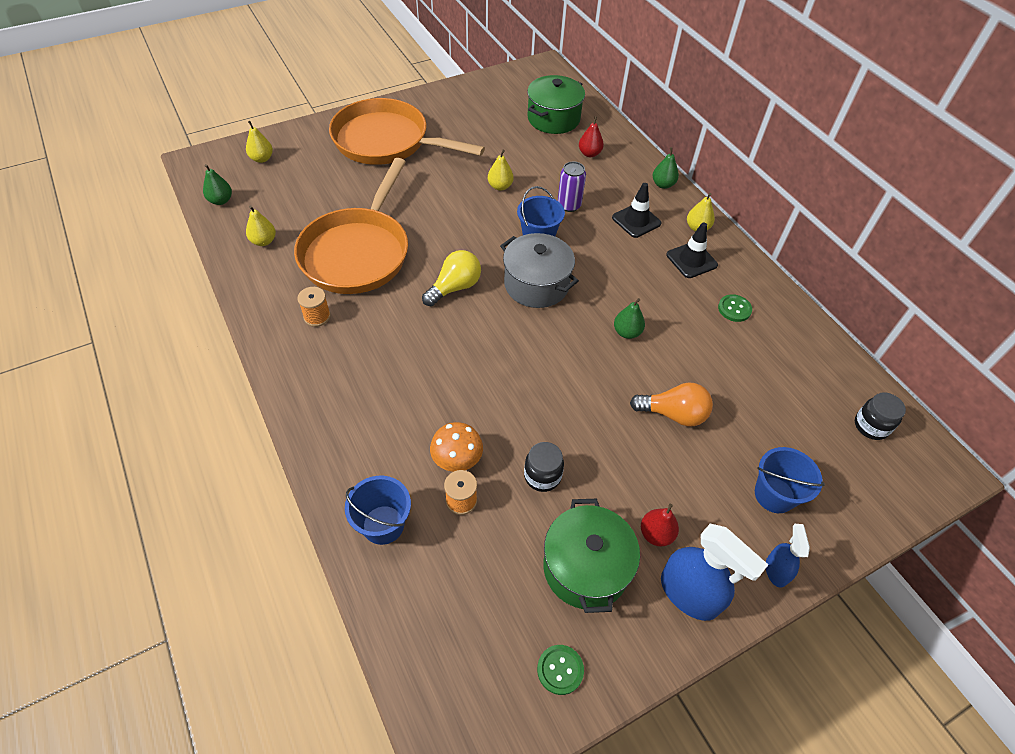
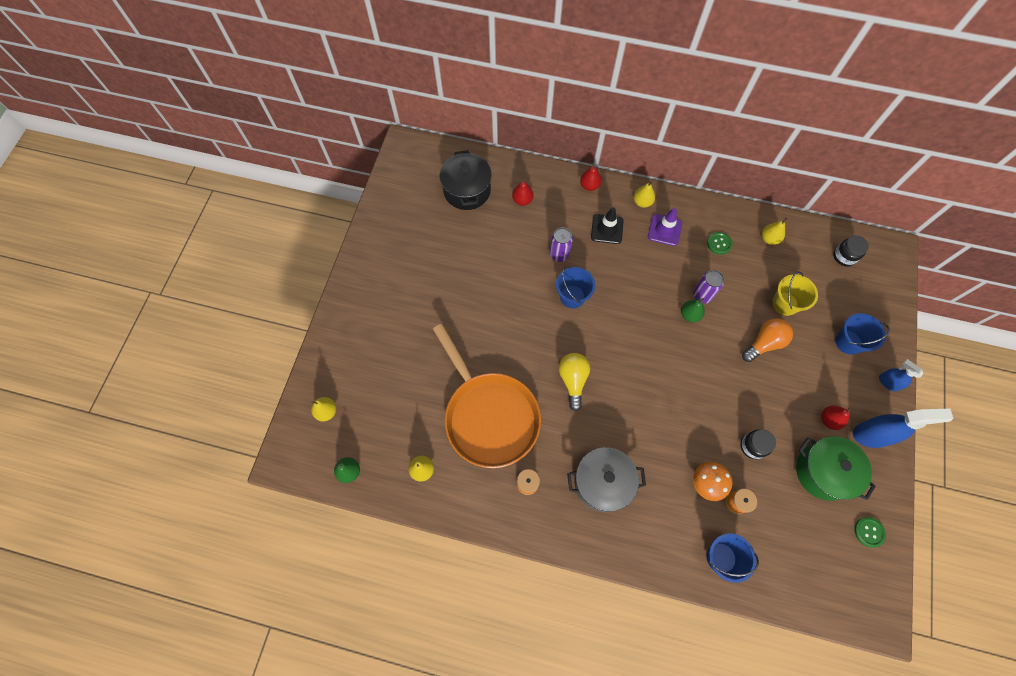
camera: 45 degrees left, 15 degrees up
(387, 141) = (389, 313): orange pan -> none
(500, 186) = (504, 279): yellow pear -> yellow pear (769, 239)
(536, 284) = (611, 331): grey pot -> grey pot (602, 482)
(553, 119) = (467, 190): green pot -> black pot
(661, 329) = (702, 295): none -> purple can
(663, 184) = (589, 186): green pear -> red pear
(691, 260) = (664, 230): black traffic cone -> purple traffic cone
(742, 405) = (785, 304): none -> yellow bucket

